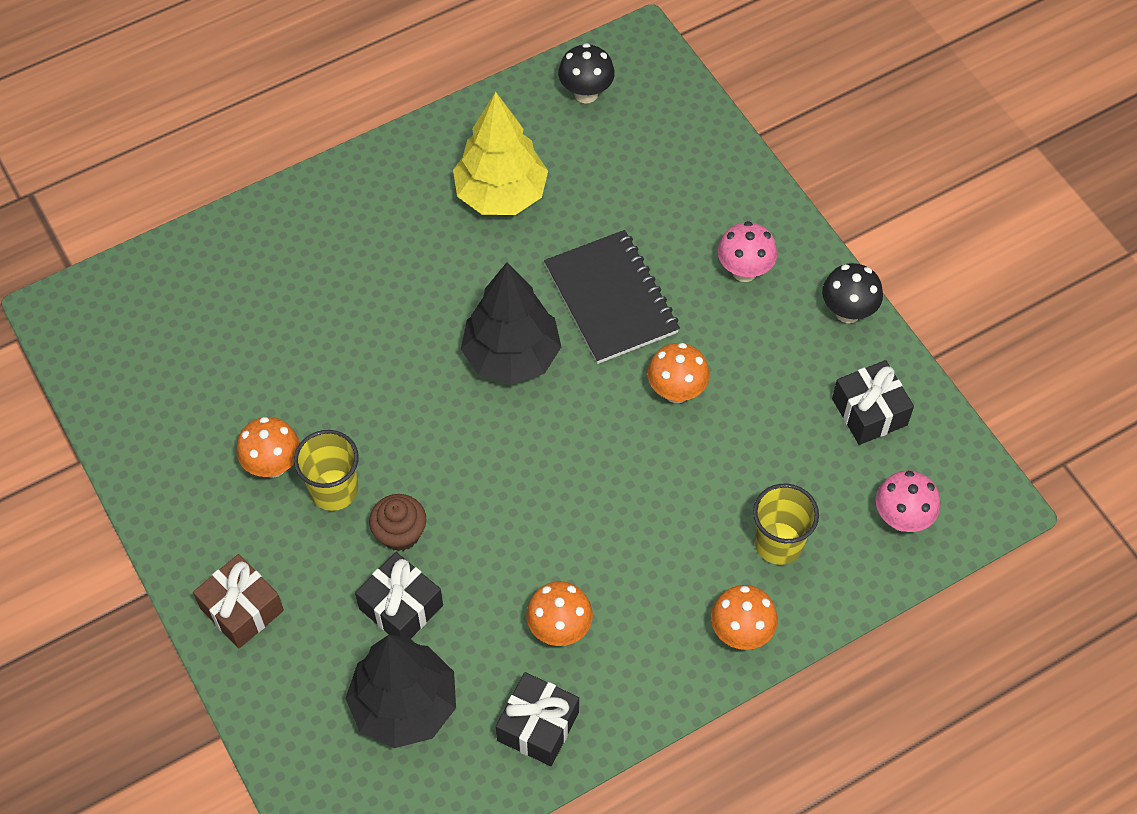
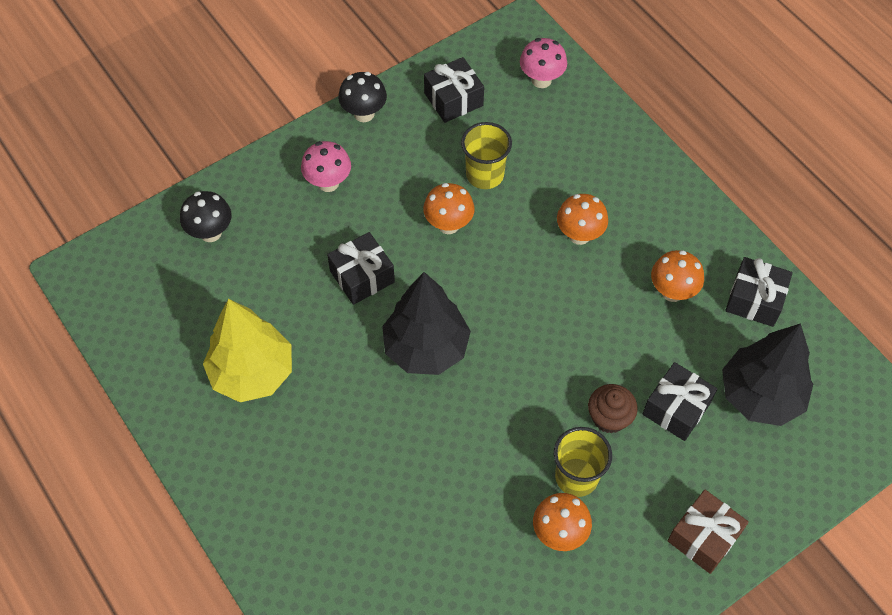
camera: 95 degrees left, 0 degrees up
(586, 93) = (135, 312): black mushroom -> black mushroom (210, 233)
(611, 299) = (362, 276): black notebook -> black gift
(741, 633) = (651, 174): orange mushroom -> orange mushroom (579, 235)
(778, 543) = (573, 153): yellow cup -> yellow cup (485, 175)

